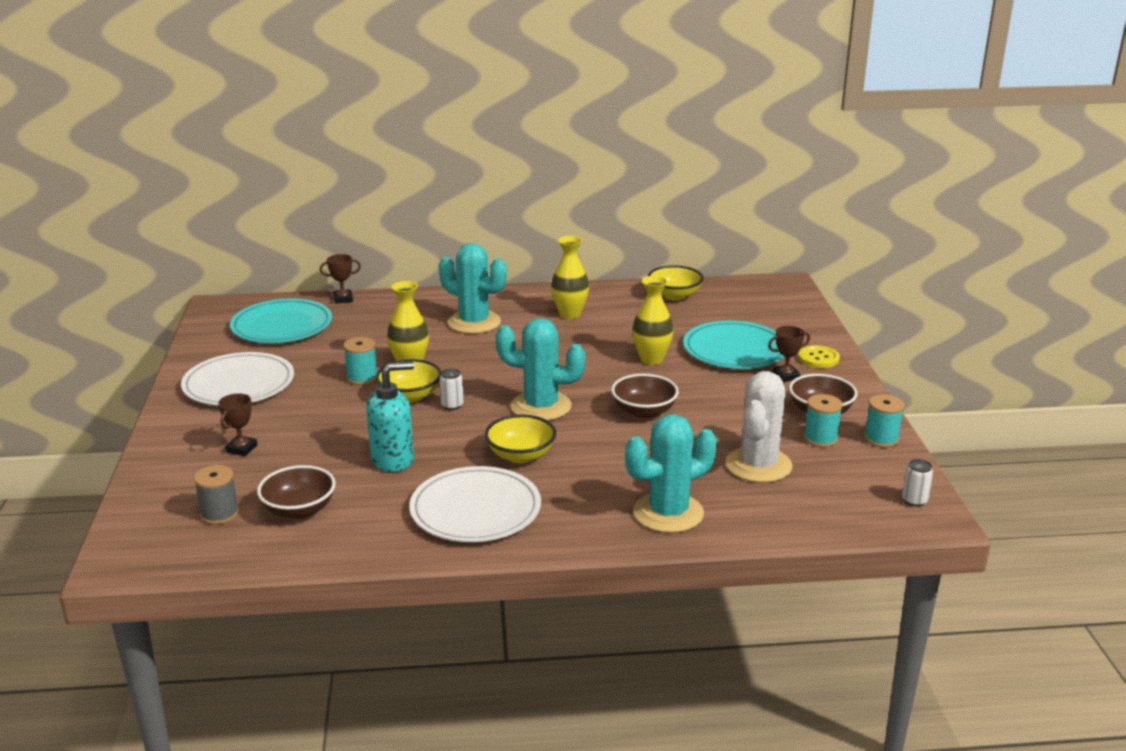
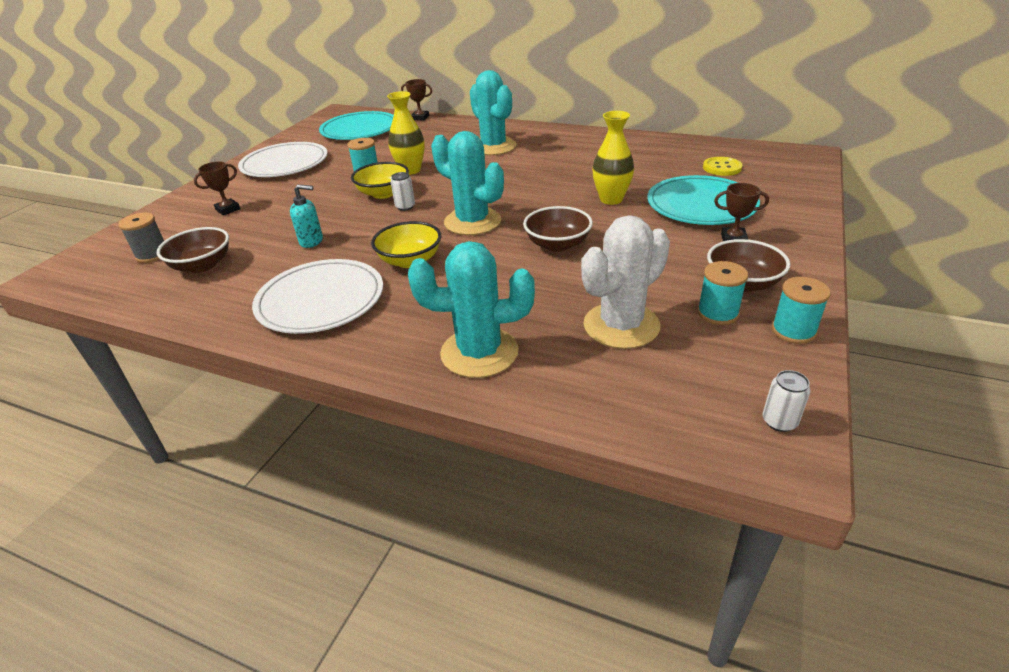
camera: 30 degrees right, 10 degrees up
(393, 460) = (312, 241): turquoise soap dispenser -> turquoise soap dispenser, size x0.63
(570, 314) = (576, 151): yellow vase -> none
(674, 295) = (685, 149): yellow bowl -> none
(818, 358) = (786, 228): yellow button -> yellow button (722, 168)

